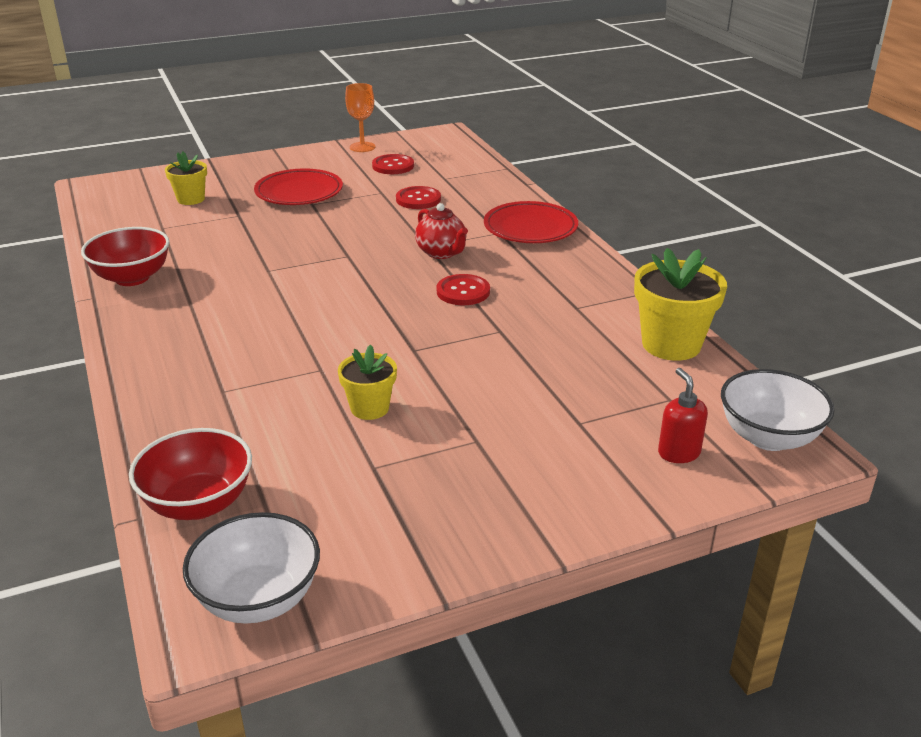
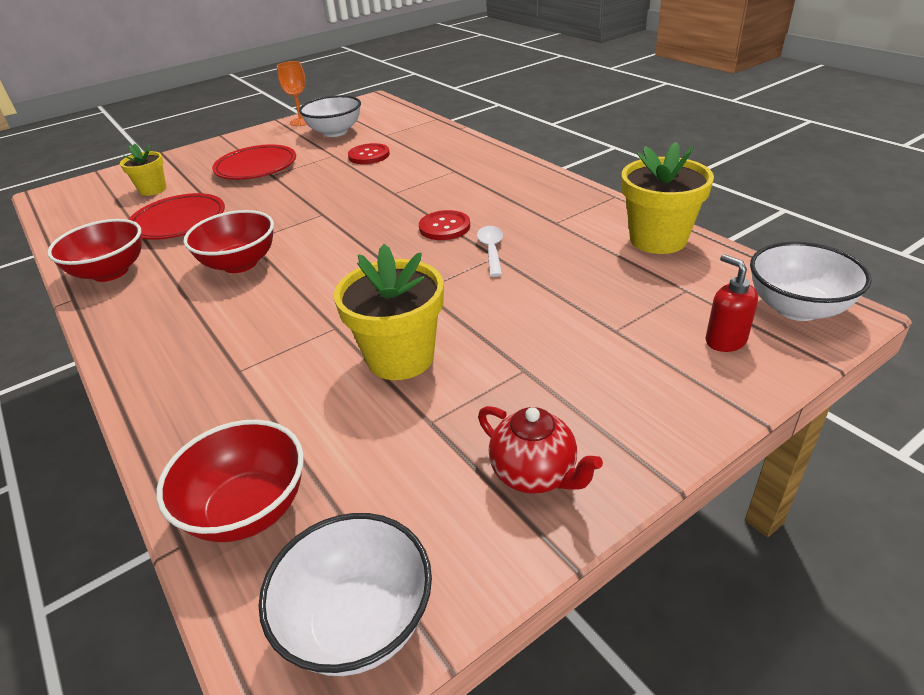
camera: 10 degrees left, 5 degrees up
(253, 292) = (240, 264): none -> red bowl
(369, 408) = (400, 357): yellow flower pot -> yellow flower pot, size x1.67
(393, 166) = (335, 132): red button -> white bowl
(441, 253) = (409, 196): red teapot -> red teapot (534, 474)
(498, 324) = (491, 250): none -> white spoon
(530, 228) = (480, 163): red plate -> red plate (179, 222)

